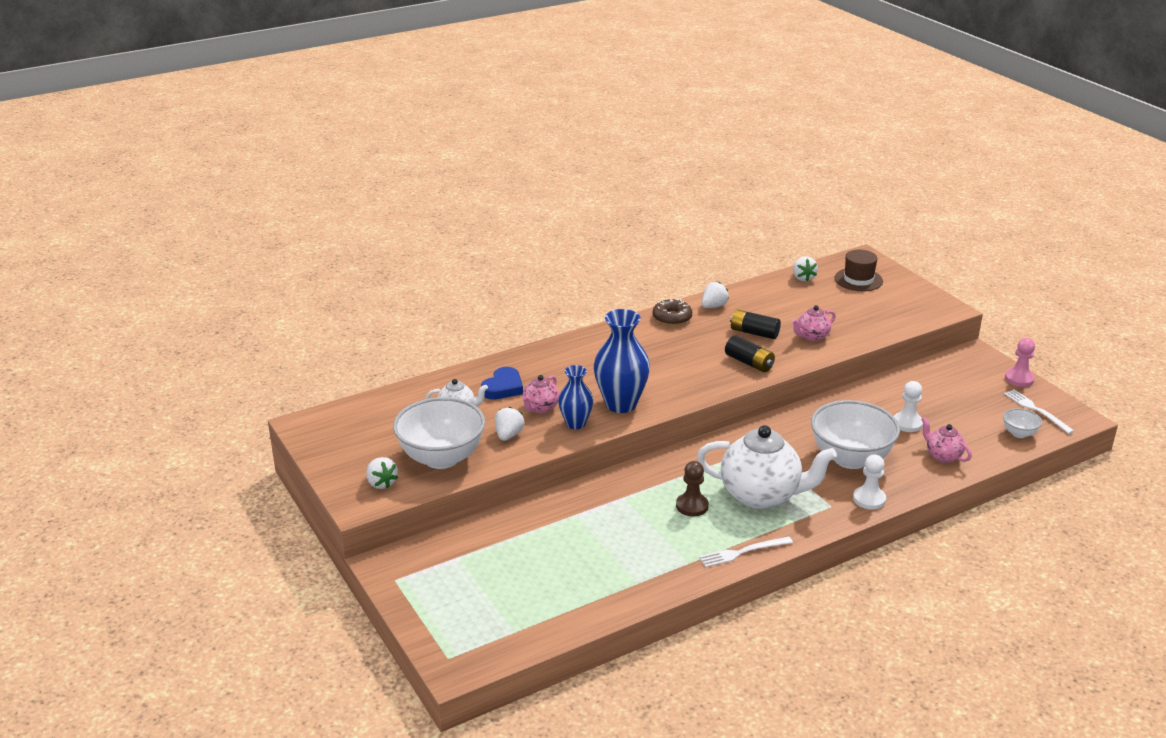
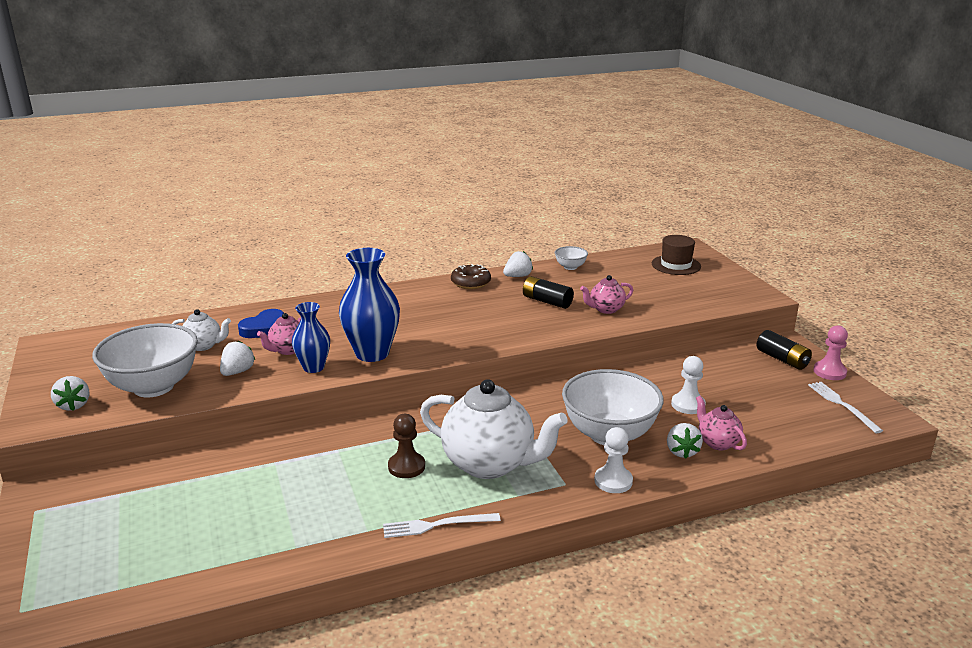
camera: 10 degrees right, 5 degrees down
(749, 363) = (528, 327): black battery -> black battery (782, 359)
(803, 278) = (619, 260): white strawberry -> white strawberry (681, 451)
(1019, 433) = (815, 427): white bowl -> white bowl (570, 267)

